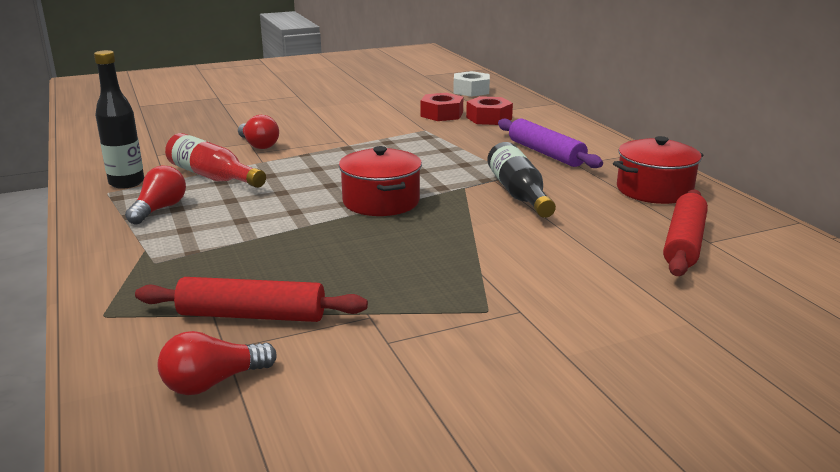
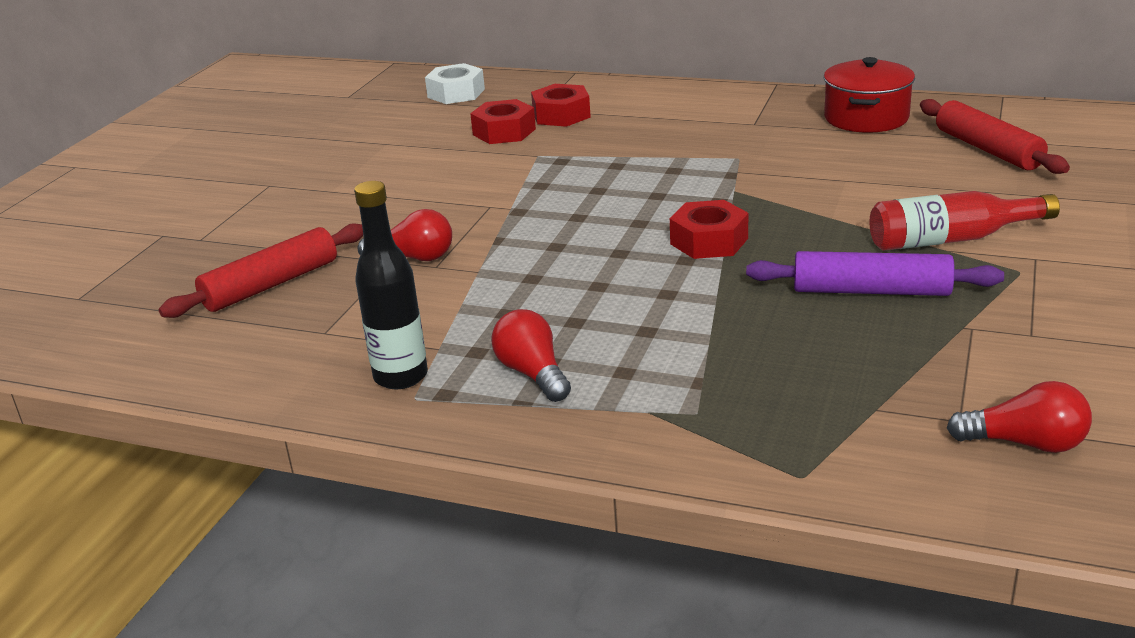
camera: 45 degrees left, 5 degrees up
(213, 177) = (477, 314): red bottle -> red bottle (951, 239)
(213, 382) = (1025, 443): red light bulb -> red light bulb turned 90 degrees counterclockwise
(252, 315) = (903, 387): red rolling pin -> red rolling pin (271, 285)
(381, 201) = (709, 241): red pot -> red nut
(518, 194) = (789, 173): black bottle -> none
(546, 153) = (707, 126): purple rolling pin -> purple rolling pin (871, 291)

